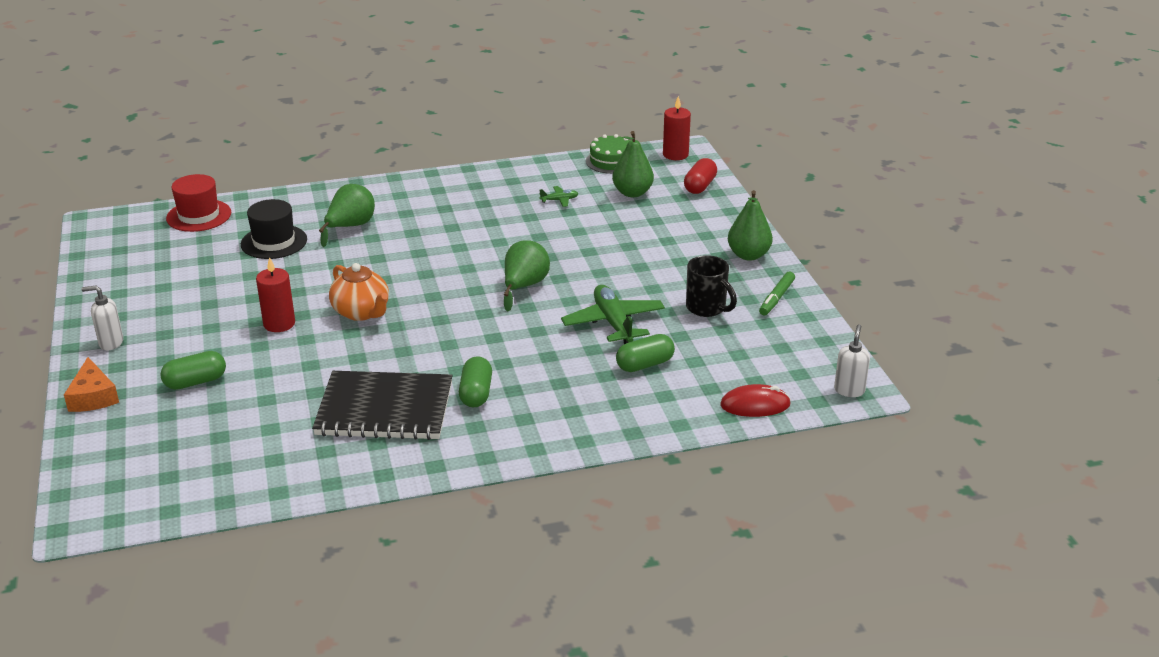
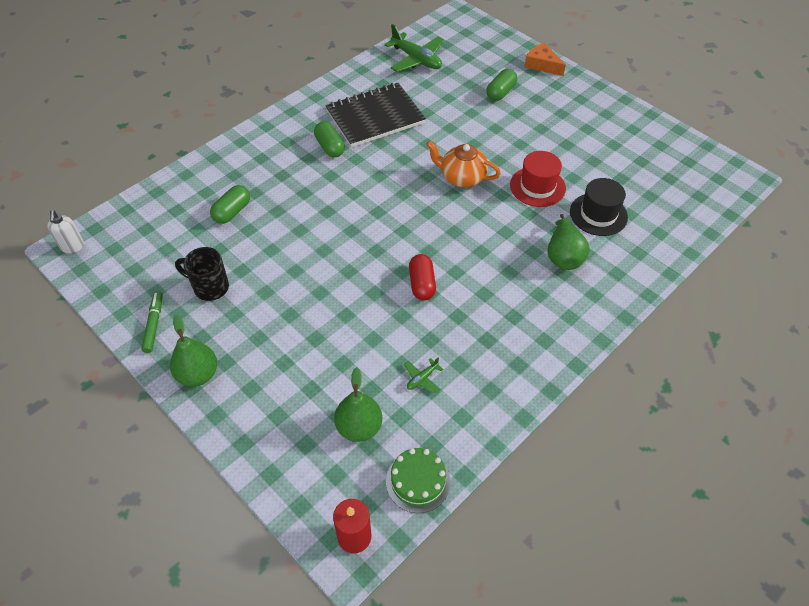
camera: 150 degrees right, 20 degrees up
(111, 343) = (582, 96): white soap dispenser -> none
(199, 215) = (688, 216): red hat -> red hat (537, 186)
(279, 324) = (503, 147): red candle -> none
(524, 286) = (369, 250): green pear -> none
(613, 323) = (276, 240): green plane -> green plane (416, 59)
(700, 186) = (294, 477): red capsule -> red capsule (422, 284)
(755, 405) = (139, 208): red mouse -> none

